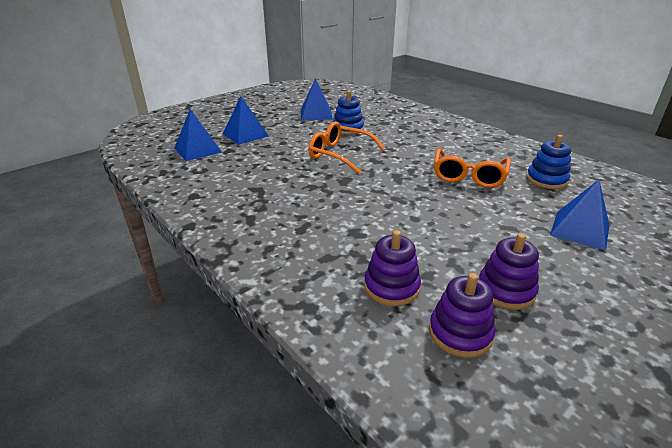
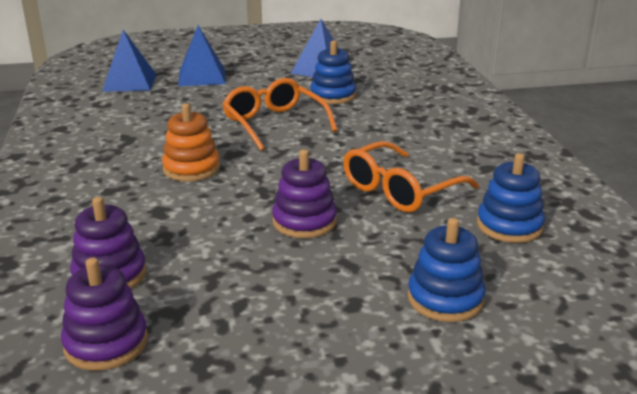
camera: 30 degrees right, 5 degrees down
(333, 198) = (191, 169): none -> orange stacking toy
(505, 290) = (225, 325): purple stacking toy -> purple stacking toy (304, 222)
(579, 230) = (445, 299): blue pyramid -> blue stacking toy

